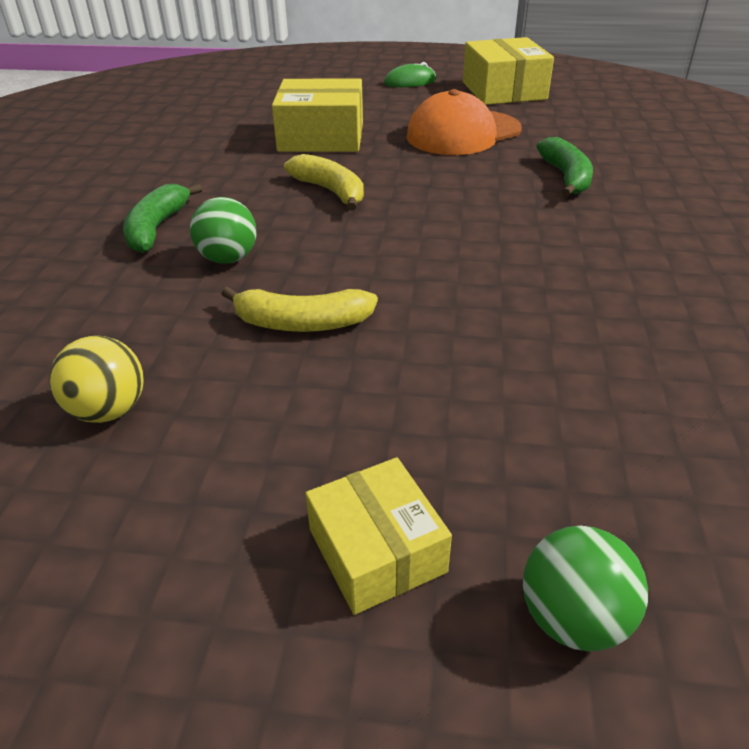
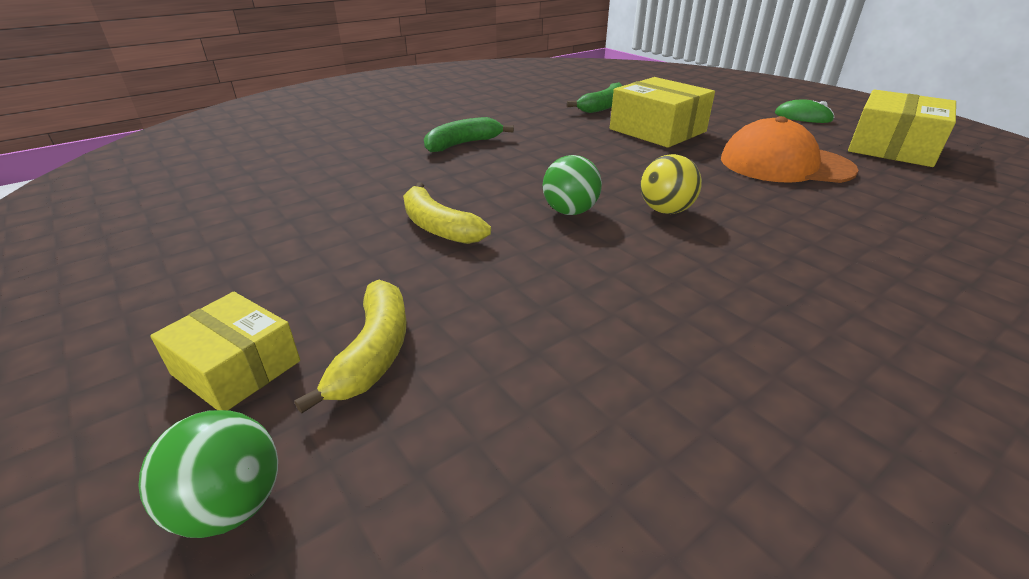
camera: 45 degrees right, 5 degrees down
(109, 410) = (281, 217): yellow ball -> yellow ball (665, 210)
(228, 259) = (468, 174): green ball -> green ball (570, 211)
(330, 191) = (600, 164): yellow banana -> yellow banana (373, 352)
(377, 550) = (236, 367): yellow box -> yellow box turned 75 degrees counterclockwise
(566, 177) = (831, 231): green banana -> green banana (602, 107)

